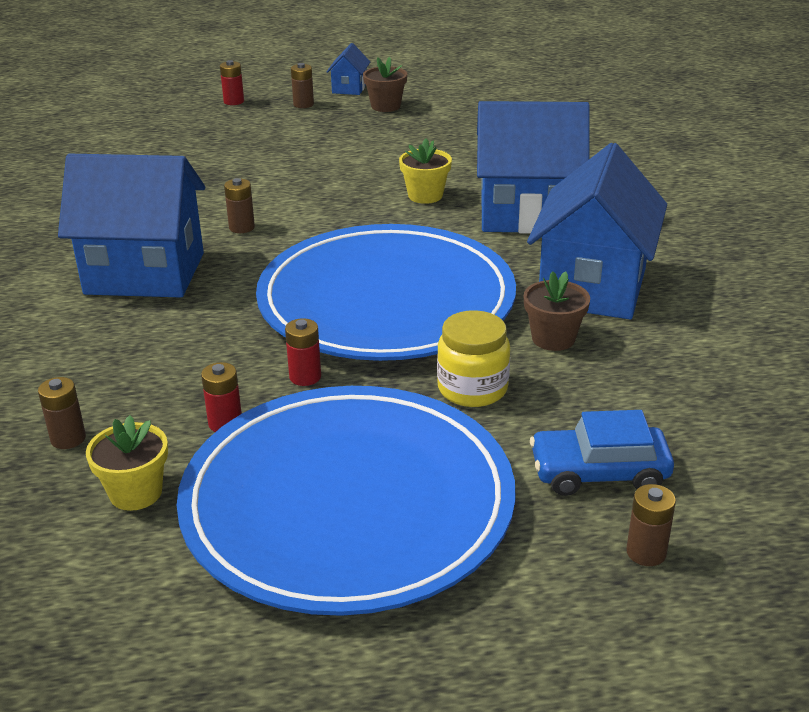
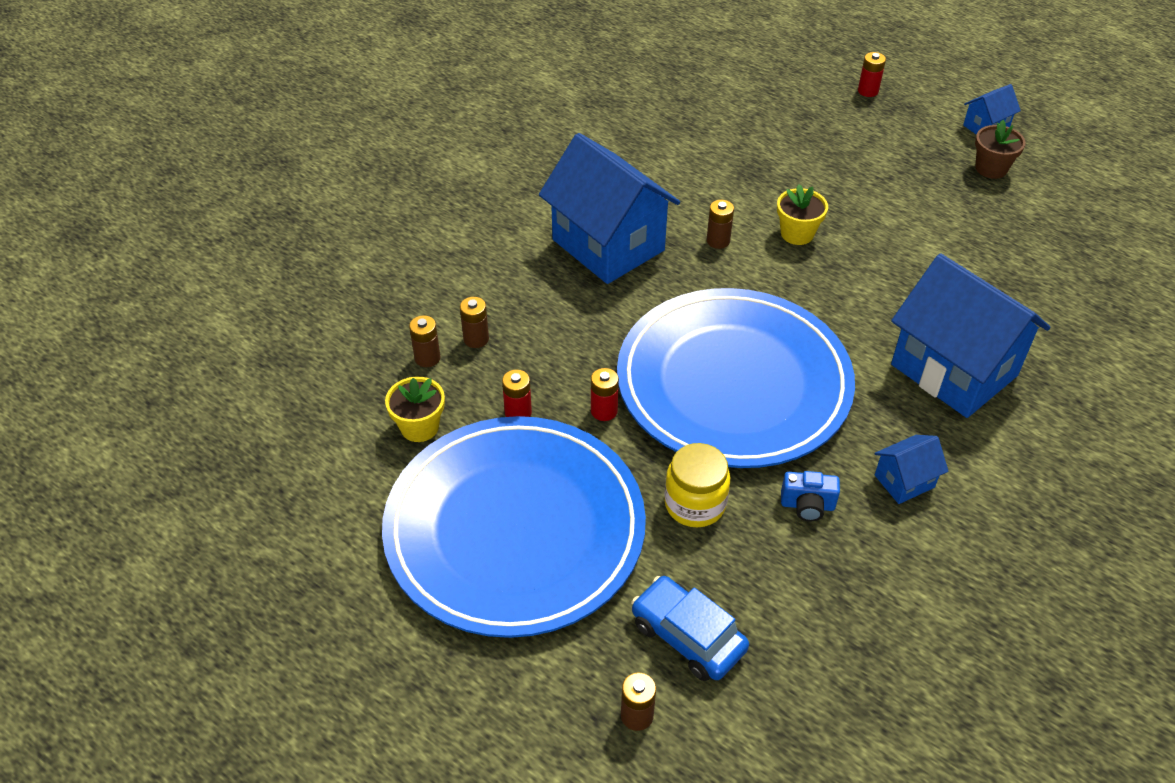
camera: 45 degrees right, 15 degrees up
(303, 104) = (921, 126): brown battery -> brown battery (476, 339)
(425, 195) = (894, 295): yellow flower pot -> yellow flower pot (797, 233)
(553, 338) = (807, 505): brown flower pot -> blue camera
(592, 287) = (904, 481): blue house -> blue house, size x0.44

